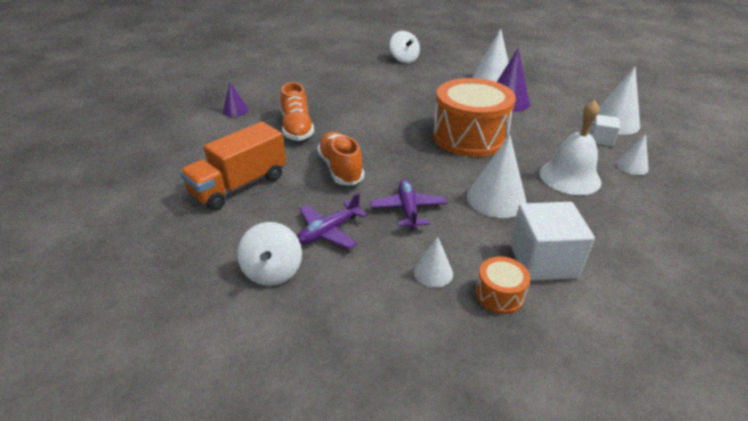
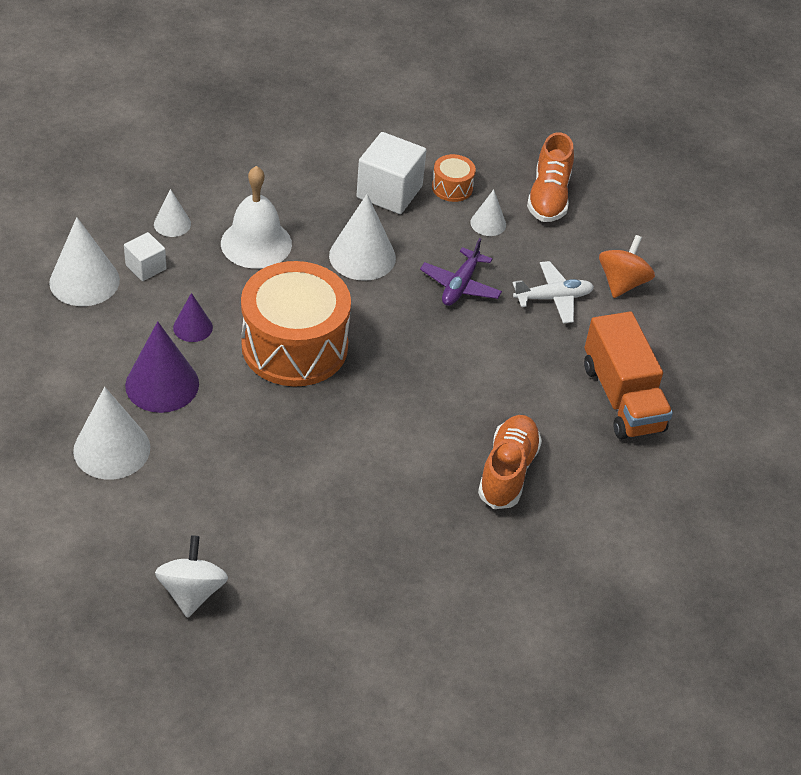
camera: 155 degrees left, 10 degrees up
(235, 111) = (582, 563): purple cone -> purple cone (193, 327)
(239, 185) = (622, 398): orange truck -> orange truck turned 90 degrees clockwise
(273, 271) = (622, 283): white spinning top -> orange spinning top
(329, 231) = (553, 298): purple plane -> white plane
(340, 168) = (493, 369): orange shoe -> orange shoe (549, 197)

